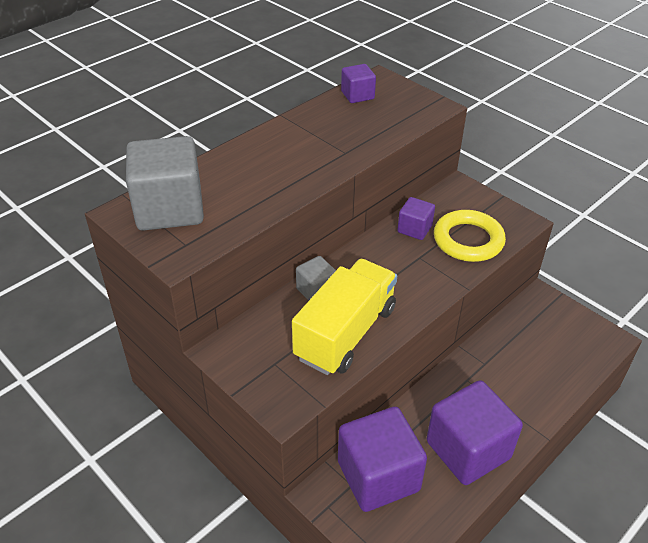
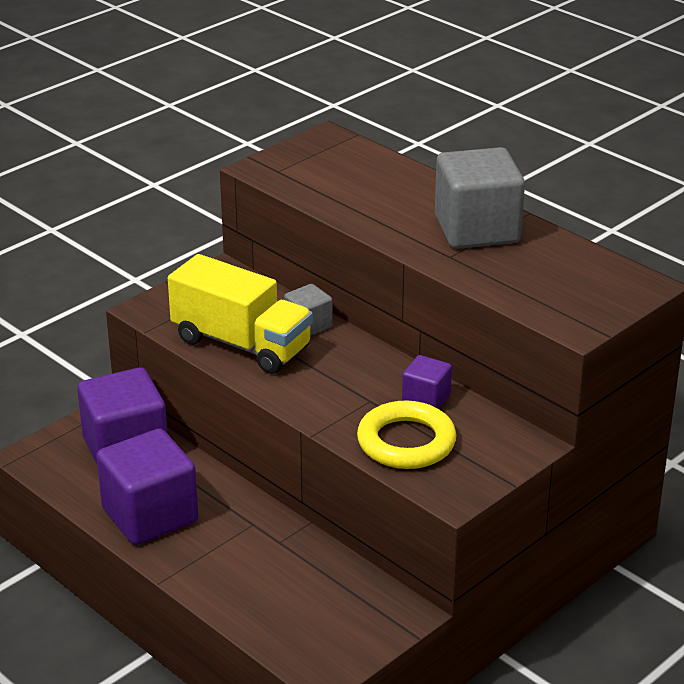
camera: 90 degrees right, 10 degrees down
(170, 209) = (333, 159): grey cube -> grey cube (477, 229)
(357, 95) = (590, 266): purple cube -> none

